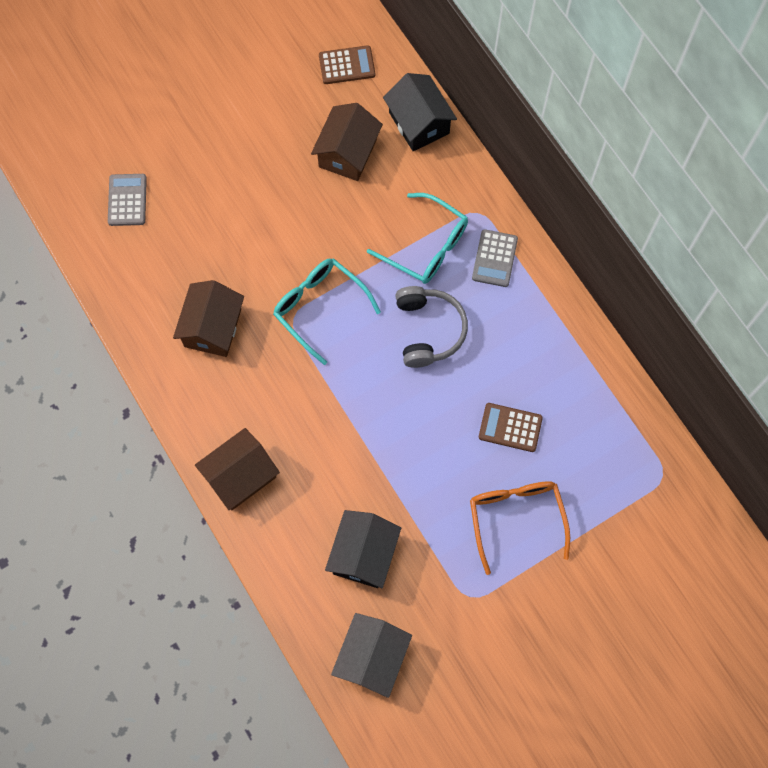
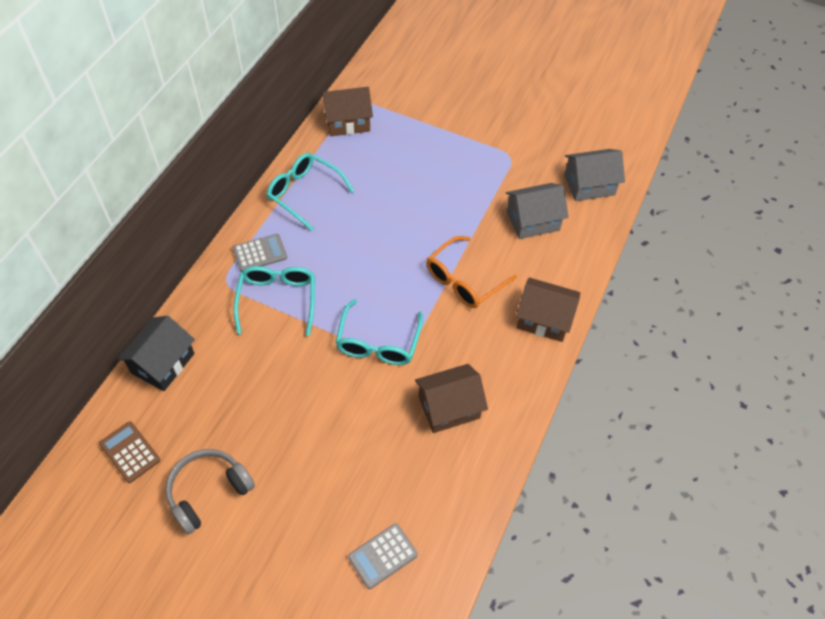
camera: 125 degrees left, 15 degrees down
(347, 153) = (224, 400): brown house -> brown house (347, 122)
(363, 554) = (533, 221): black house -> grey house
(428, 330) = (346, 265): grey headphones -> grey headphones (208, 492)
(510, 428) = (384, 186): brown calculator -> none
(516, 519) = (443, 156): orange glasses -> orange glasses (465, 280)
(548, 341) = (305, 194): none -> turquoise glasses

